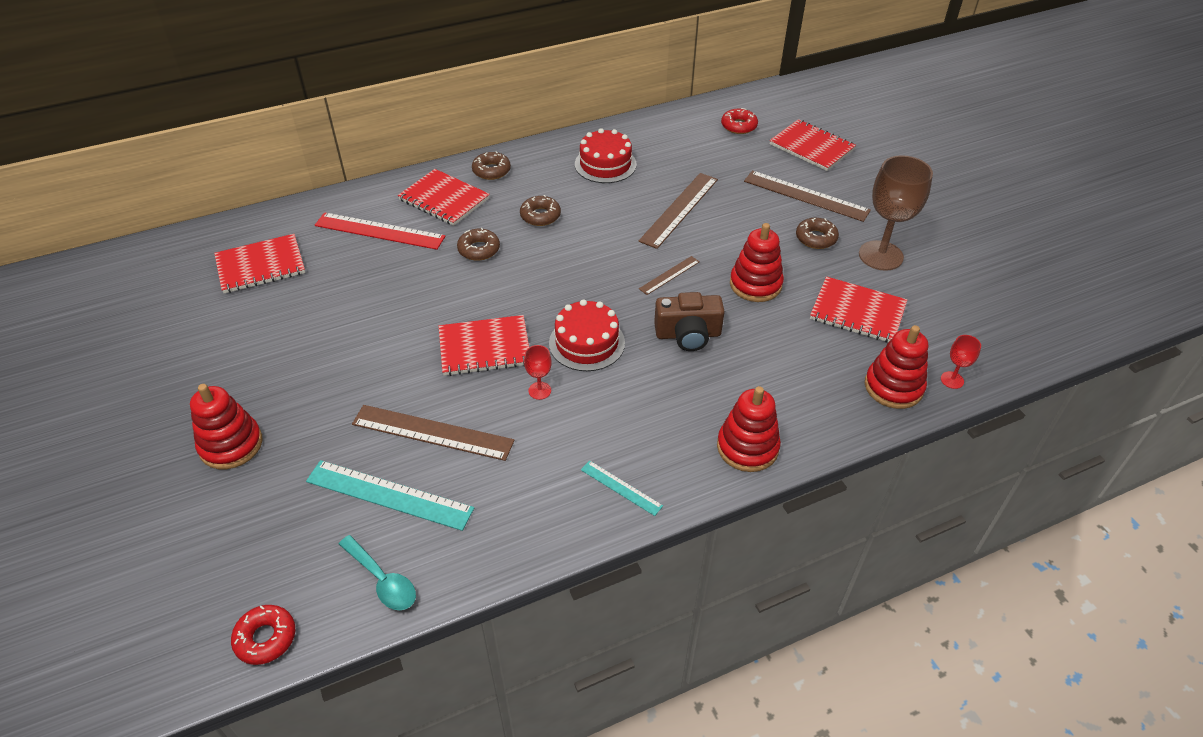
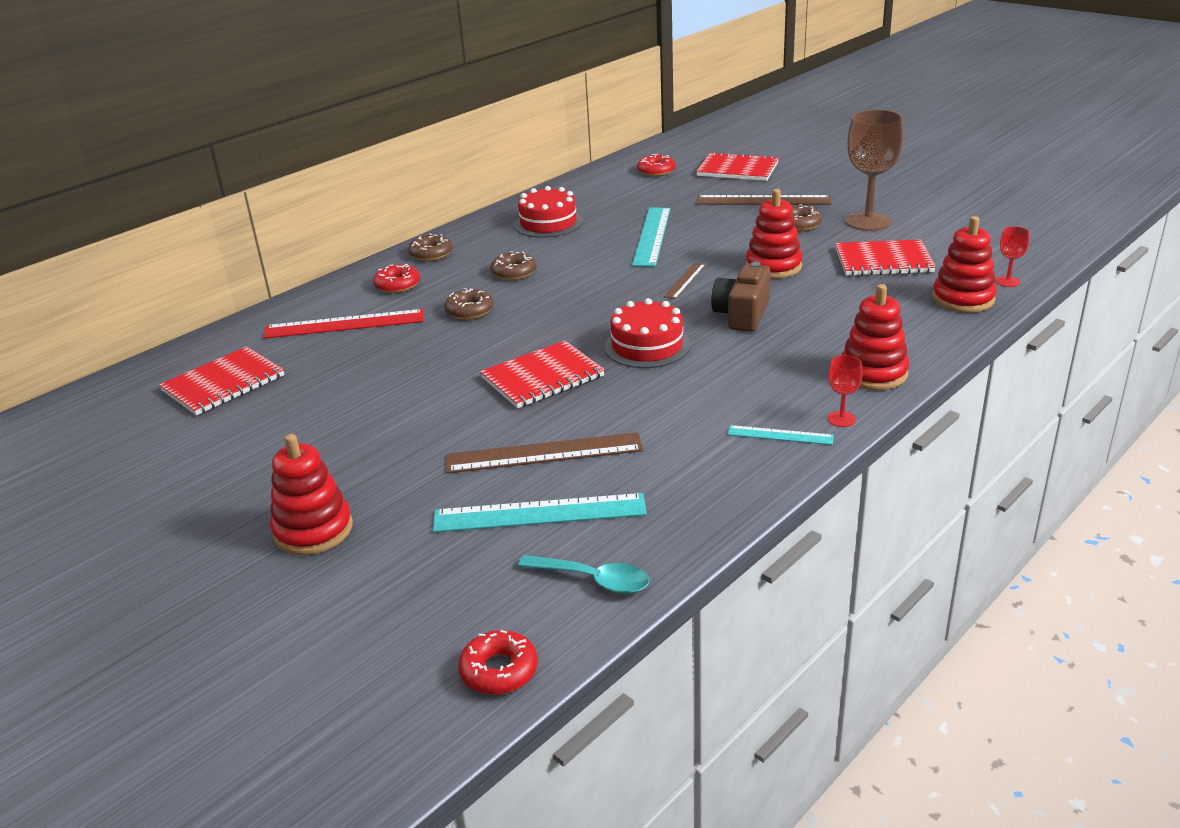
camera: 20 degrees left, 15 degrees down
(444, 199) = (397, 285): red notebook -> red donut
(539, 390) = (631, 391): red goblet -> red goblet (841, 419)
(679, 209) = (651, 236): brown ruler -> turquoise ruler
(688, 334) = (742, 315): brown camera -> brown camera turned 135 degrees clockwise

